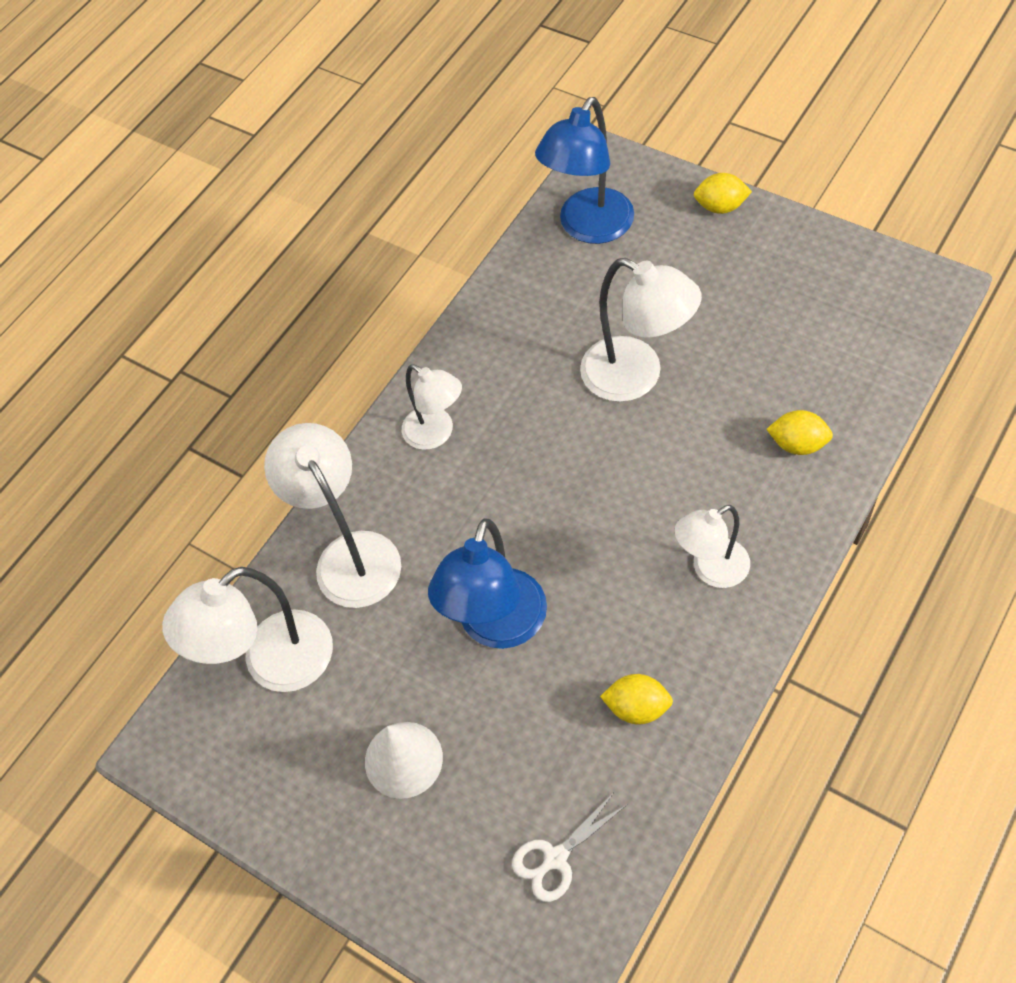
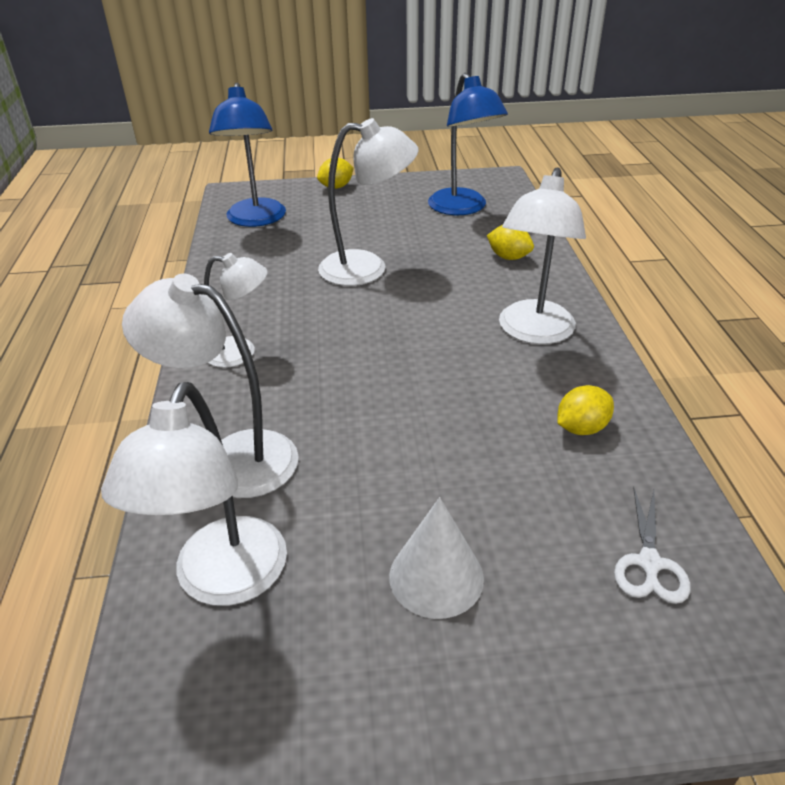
camera: 45 degrees left, 20 degrees down
(497, 627) = (417, 438): blue lamp -> blue lamp (462, 208)
(711, 570) = (533, 332): white lamp -> white lamp, size x1.57
(797, 444) = (508, 257): yellow lemon -> yellow lemon turned 60 degrees clockwise

